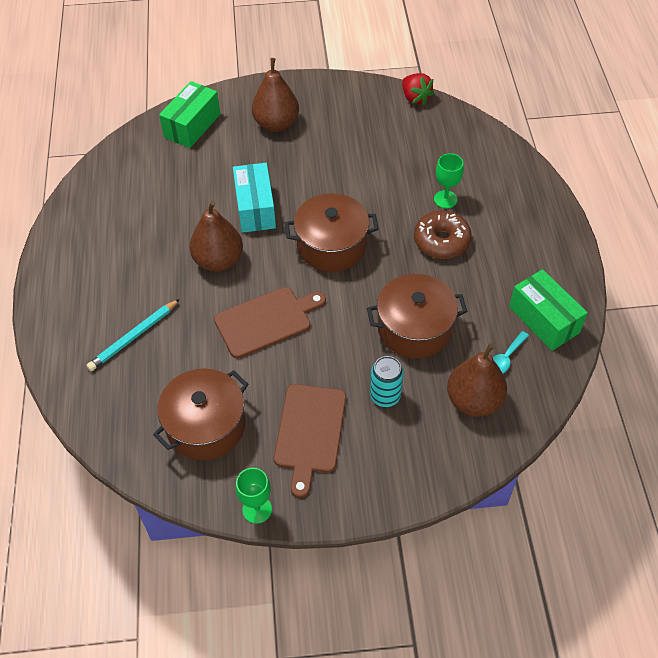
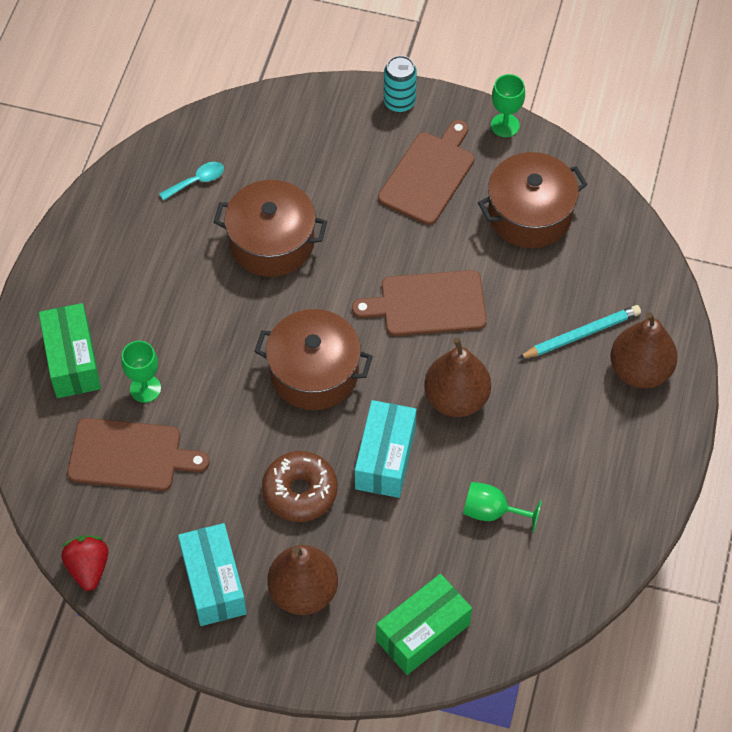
camera: 160 degrees left, 5 degrees up
(168, 199) = (492, 512): none -> green goblet
(334, 112) = (213, 583): none -> turquoise box
(385, 396) = (338, 184): turquoise can -> turquoise can (399, 102)
(429, 159) = (130, 455): none -> brown cutting board
(441, 241) = (183, 334): brown donut -> brown donut (300, 492)
(473, 401) = (254, 152): brown pear -> brown pear (640, 370)
(544, 320) = (131, 206): green box -> green box (72, 361)

